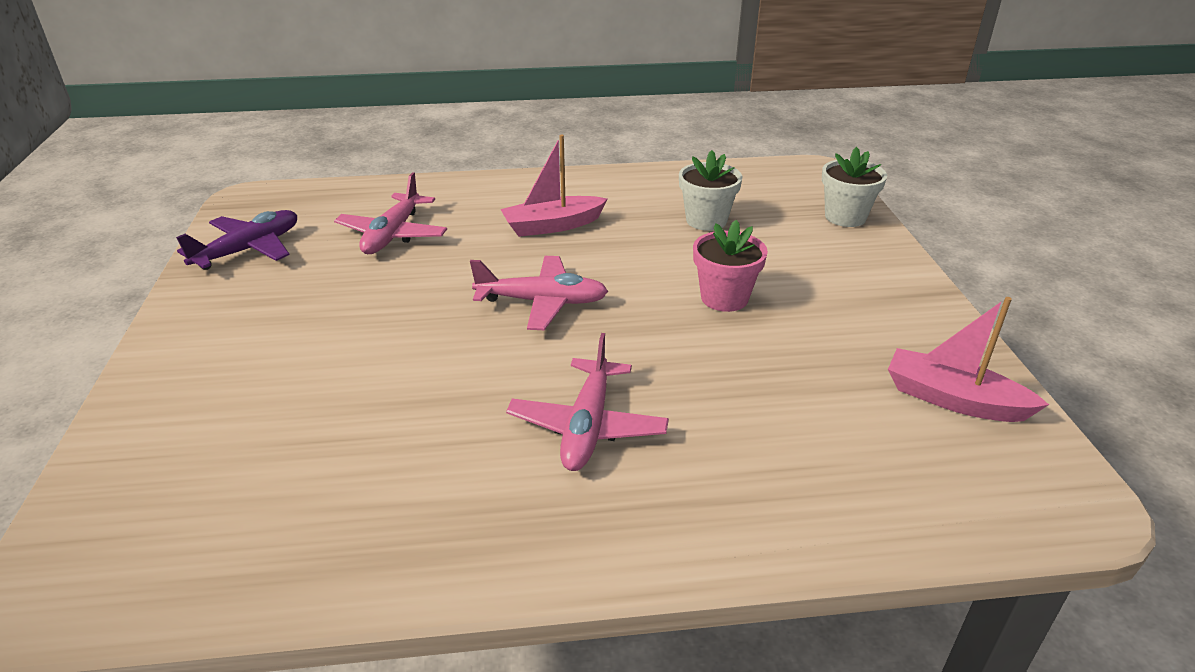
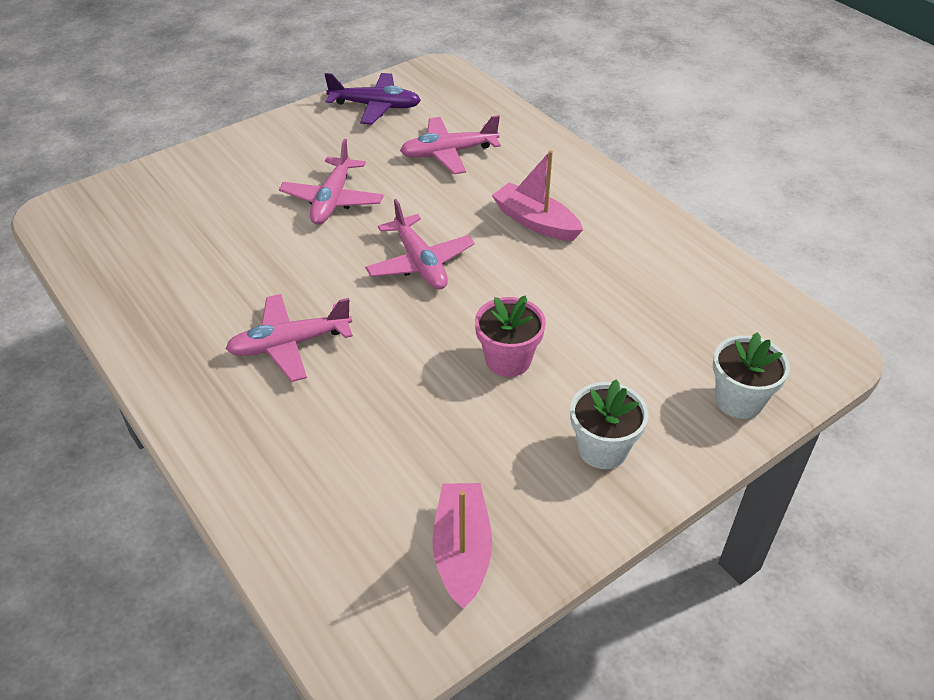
camera: 60 degrees right, 10 degrees up
(373, 325) = (332, 200): none -> pink plane
(706, 220) = (633, 306): white flower pot -> white flower pot (602, 449)

